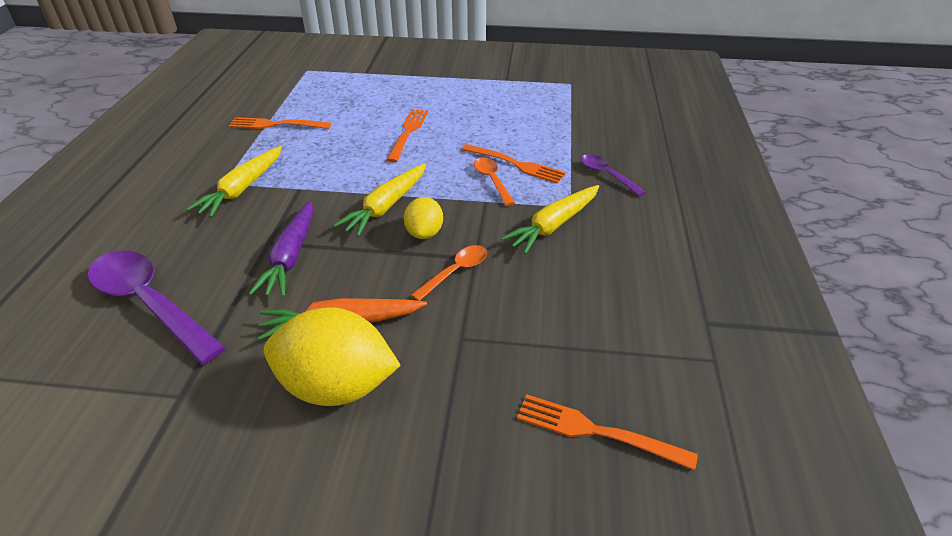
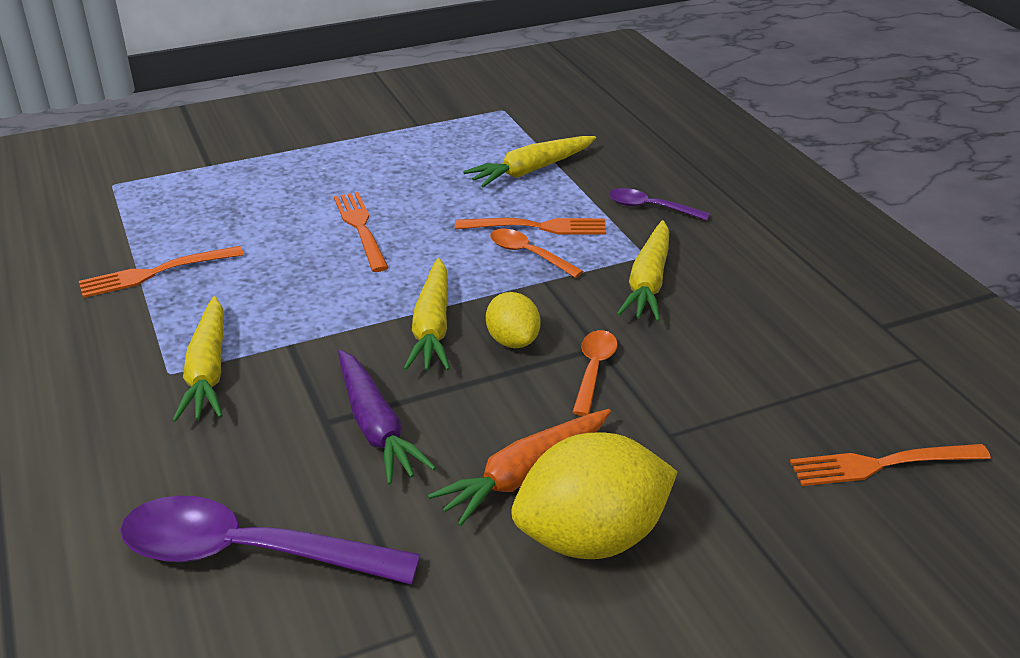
camera: 30 degrees left, 5 degrees down
(549, 127) = (531, 170): none -> yellow carrot

